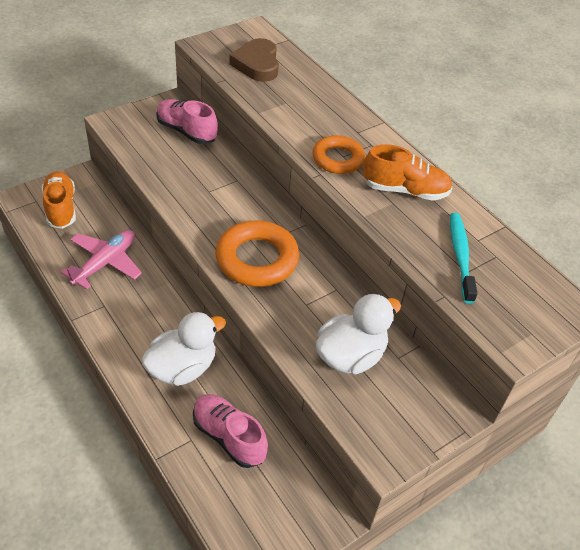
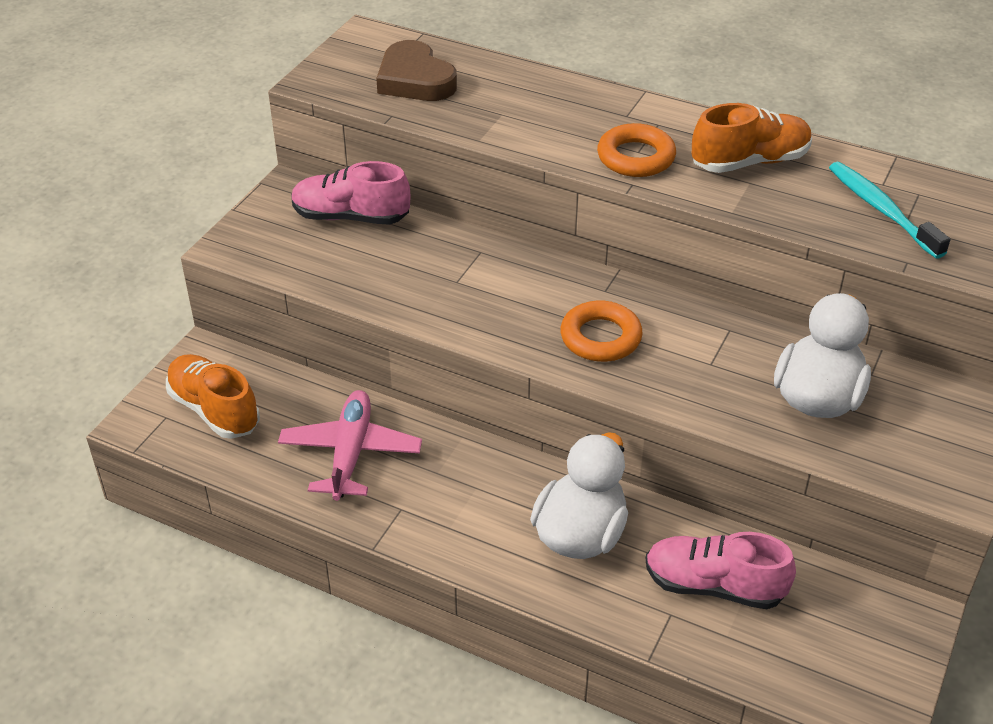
camera: 25 degrees left, 5 degrees down
(257, 259) = (600, 337): orange ring -> orange ring, size x0.64

